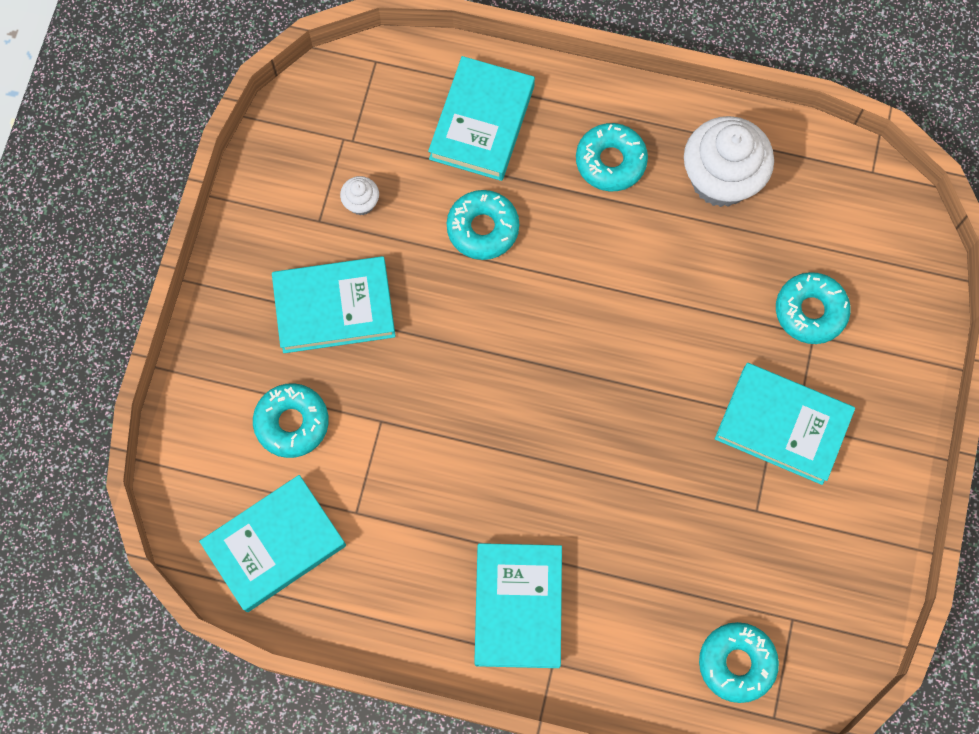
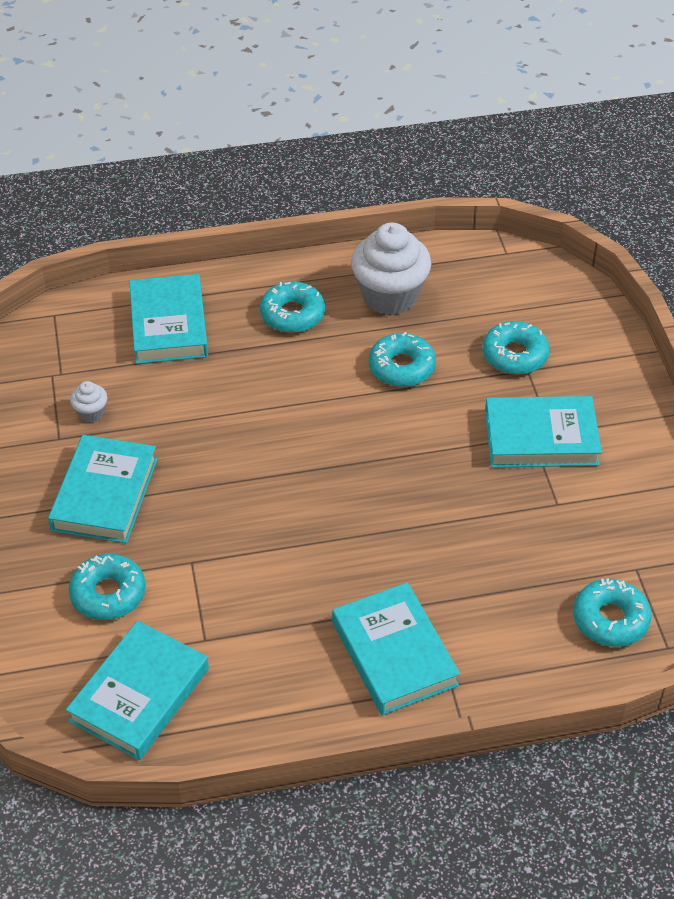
camera: 25 degrees left, 25 degrees down
(334, 307) = (104, 494): turquoise book -> turquoise book turned 45 degrees counterclockwise
(483, 228) = (209, 394): turquoise donut -> turquoise donut (402, 367)

